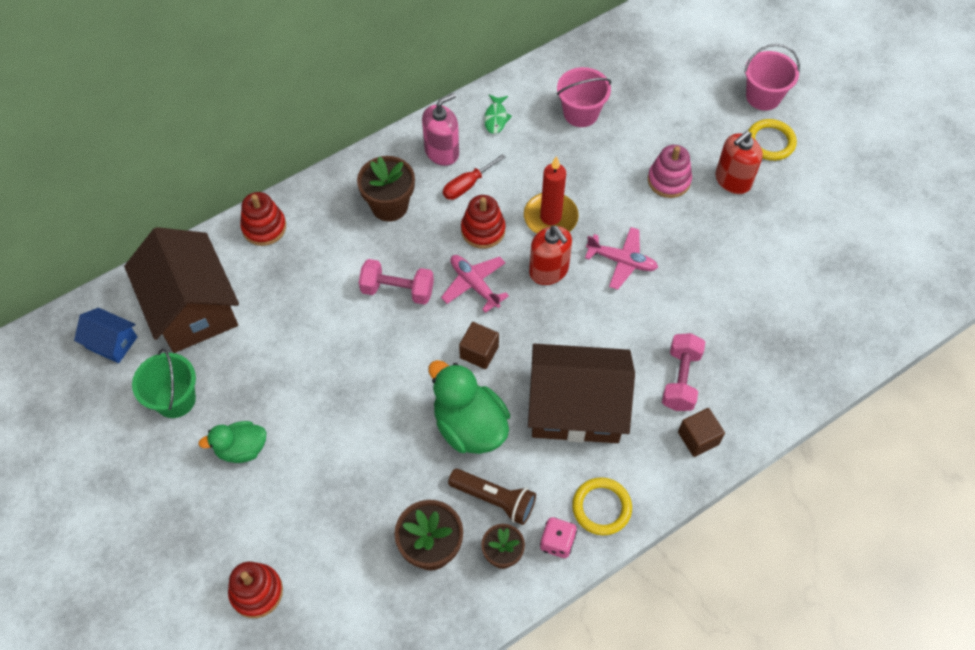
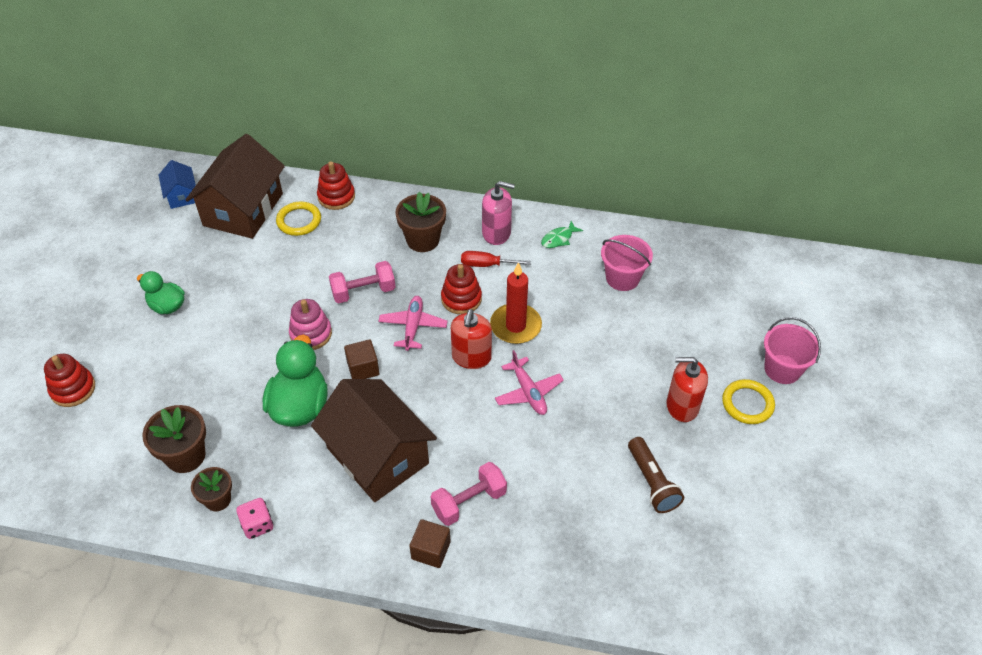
camera: 45 degrees right, 10 degrees down
(175, 399) = (171, 251): green bucket -> none
(397, 290) = (363, 292): pink dumbbell -> pink dumbbell turned 75 degrees counterclockwise
(494, 499) = (257, 463): brown flashlight -> brown flashlight (652, 482)
(601, 507) = (311, 531): yellow ring -> yellow ring (299, 221)
(669, 180) = (631, 368): pink stacking toy -> pink stacking toy (311, 334)

